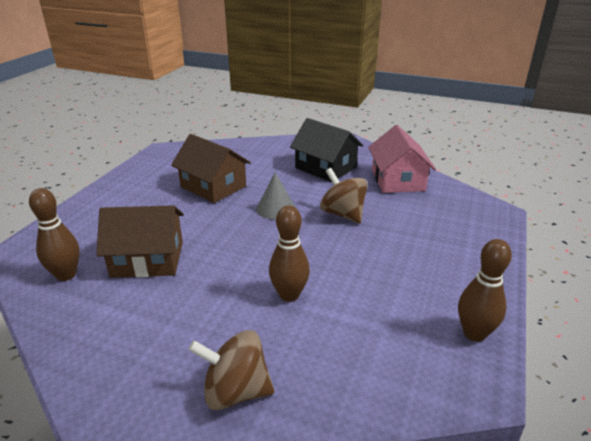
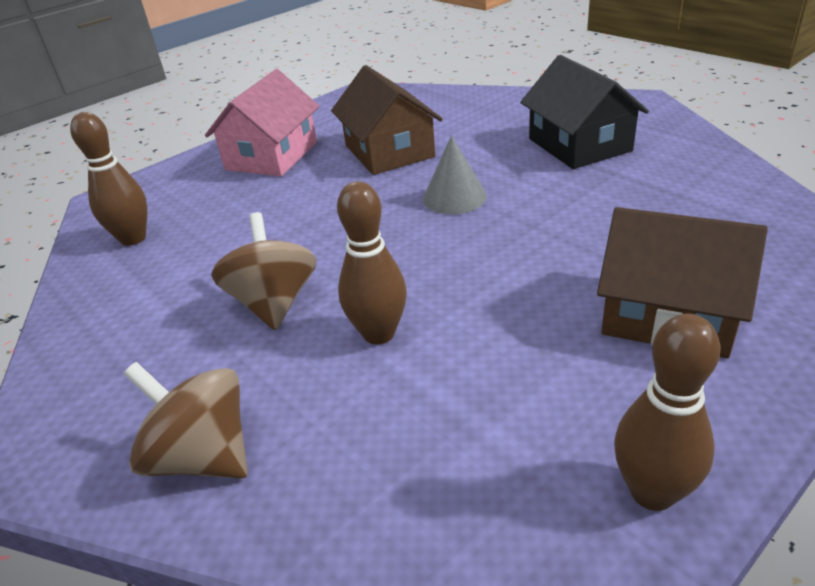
camera: 30 degrees right, 5 degrees up
(147, 259) = (235, 238): brown house -> brown house (668, 313)
(342, 214) = (555, 223): brown spinning top -> brown spinning top (274, 303)
(398, 180) = (696, 181): pink house -> pink house (272, 156)

